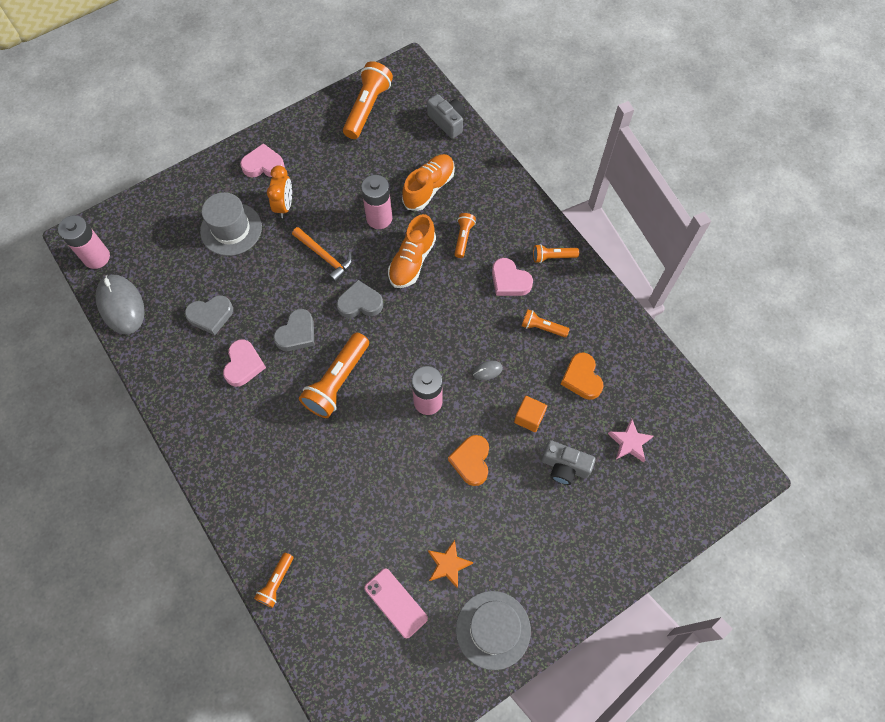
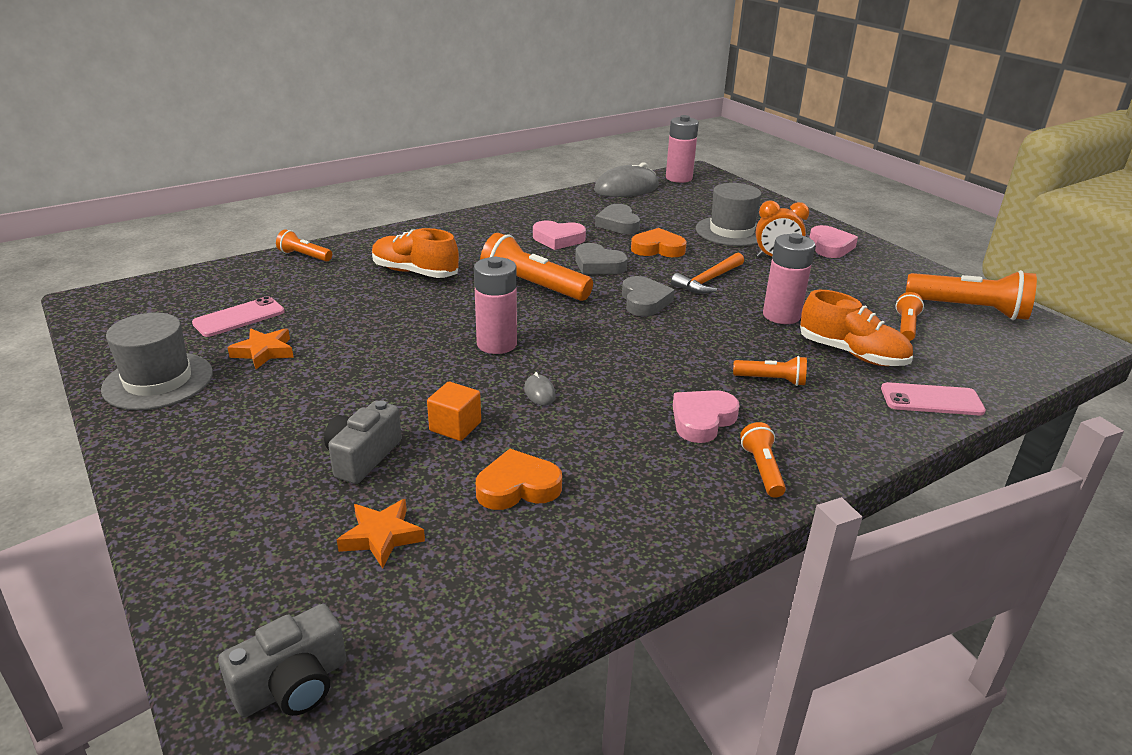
camera: 90 degrees right, 35 degrees down
(412, 261) = (717, 338): orange shoe -> orange shoe (415, 272)
(447, 122) = (993, 373): grey camera -> grey camera (293, 685)
(471, 461) = (400, 374): orange heart -> orange heart (658, 249)
(479, 161) = (931, 400): none -> pink phone
(542, 327) = (616, 449): orange flashlight -> orange flashlight (906, 326)
(629, 442) = (382, 536): pink star -> orange star

